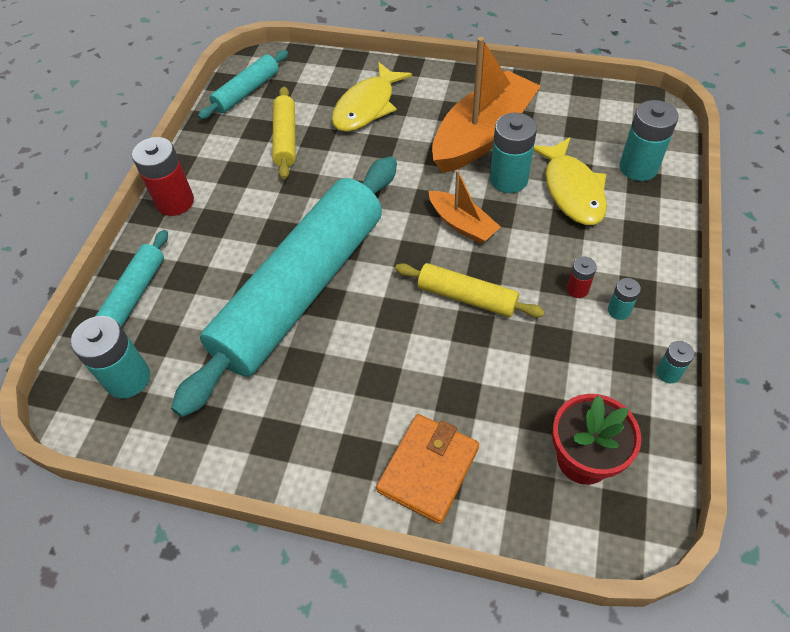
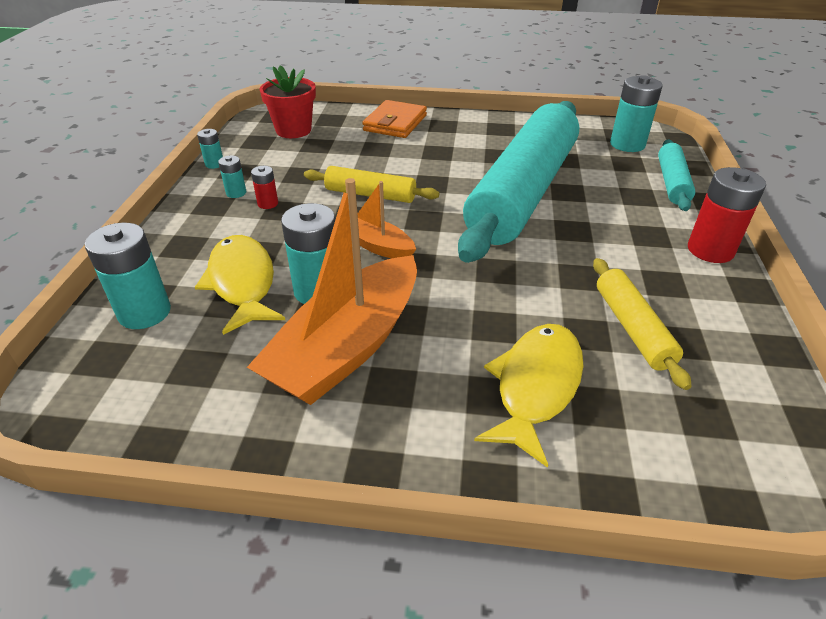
camera: 170 degrees right, 15 degrees down
(246, 92) = (757, 406): turquoise rolling pin -> none

